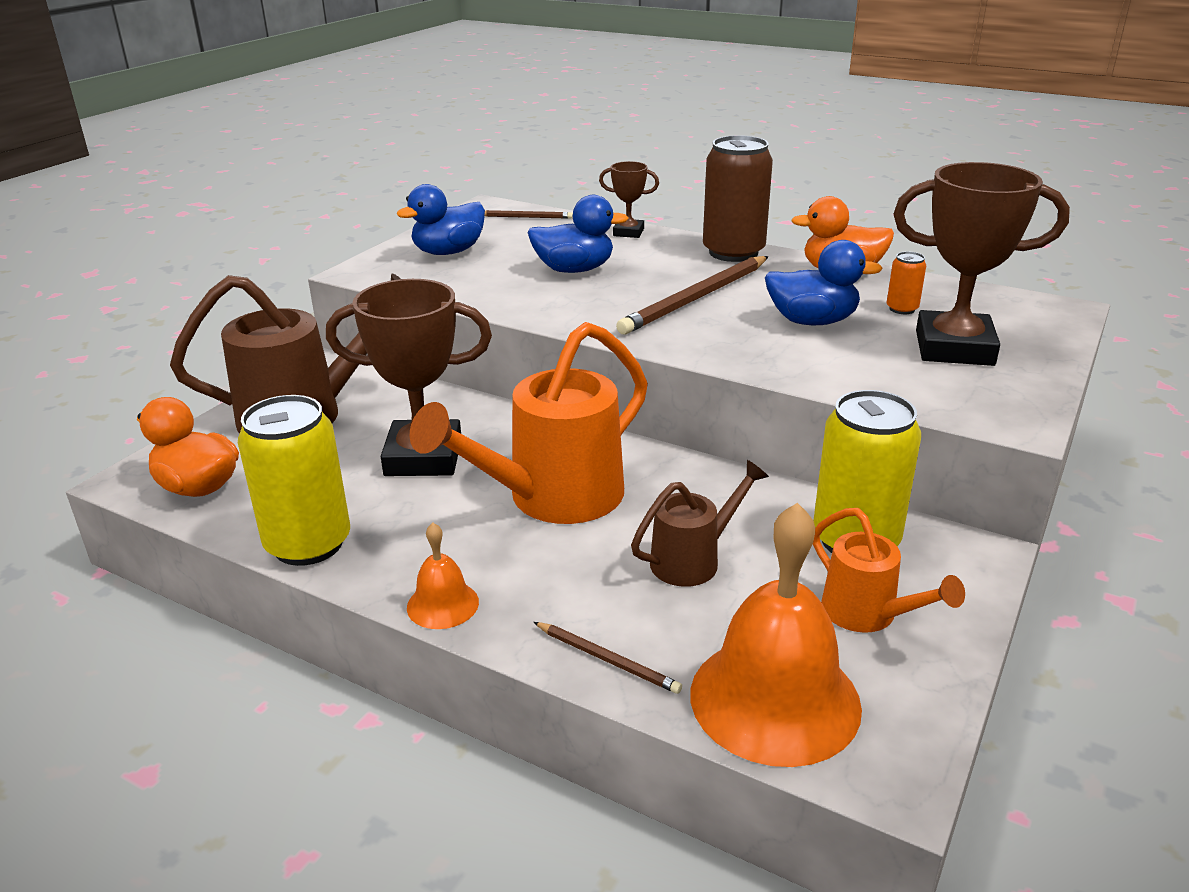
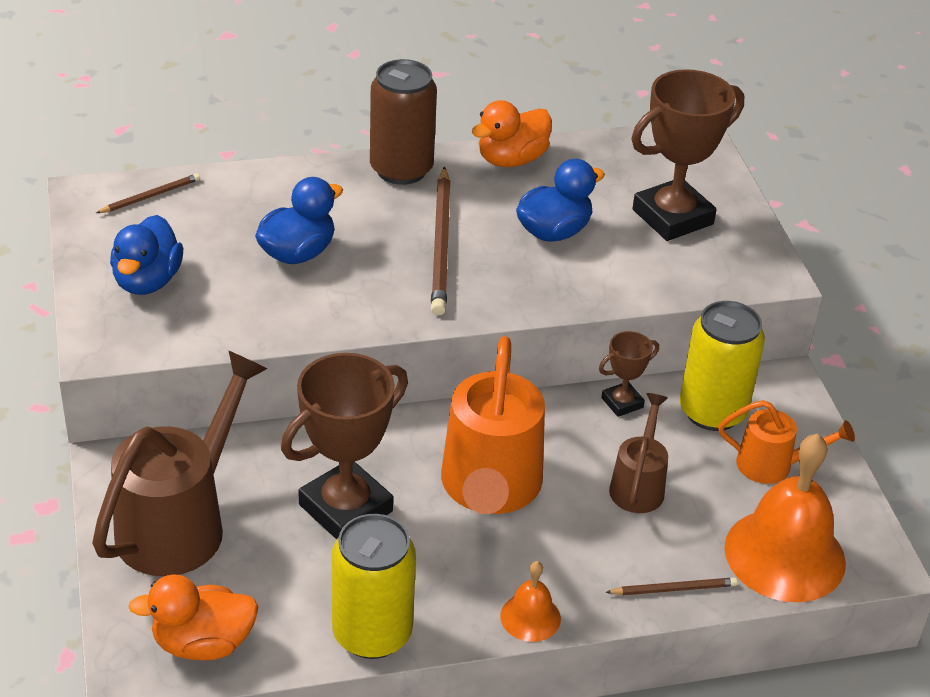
camera: 45 degrees left, 10 degrees up
(628, 232) = (278, 179): brown trophy -> brown trophy (622, 403)
(902, 309) = (598, 187): orange can -> none

